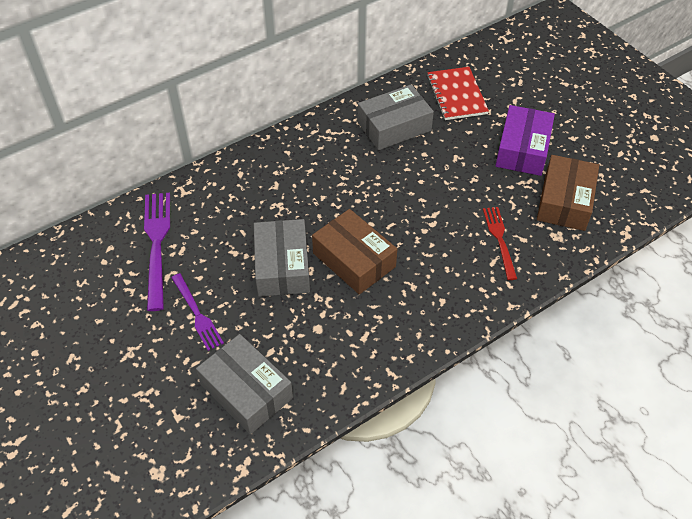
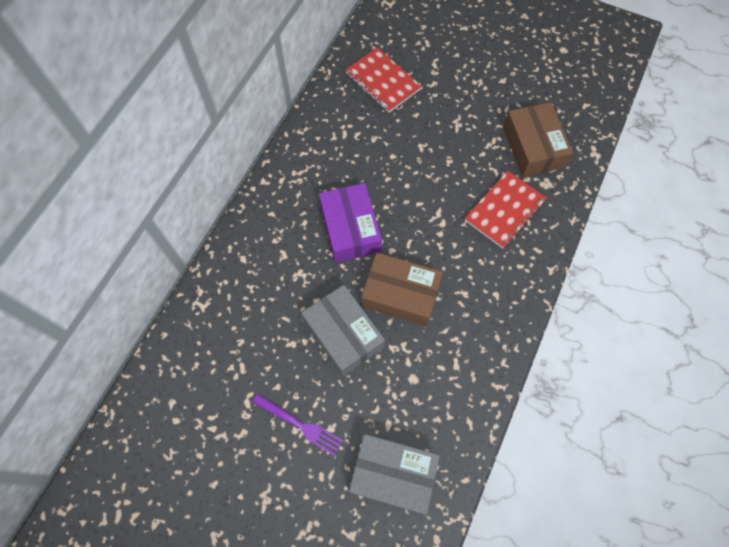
camera: 30 degrees left, 15 degrees up
(156, 244) = (214, 374): purple fork -> none
(394, 126) = (349, 140): grey box -> none
(499, 239) = (504, 210): red fork -> red notebook
(522, 149) = (470, 111): purple box -> purple box (350, 229)

